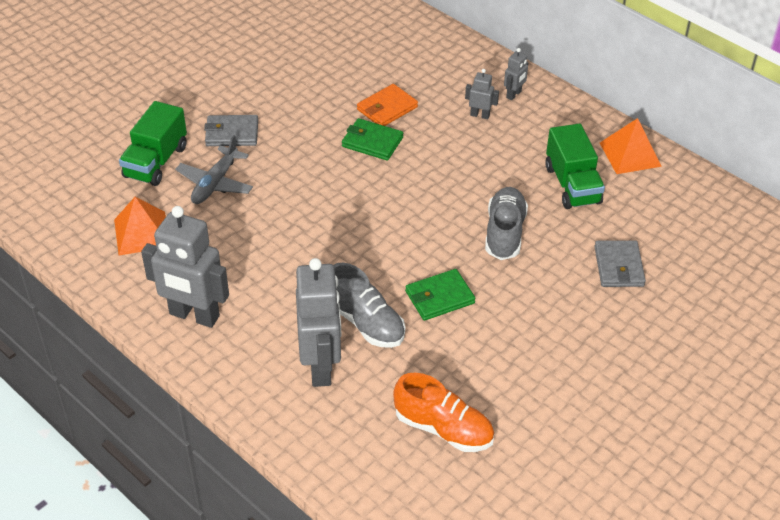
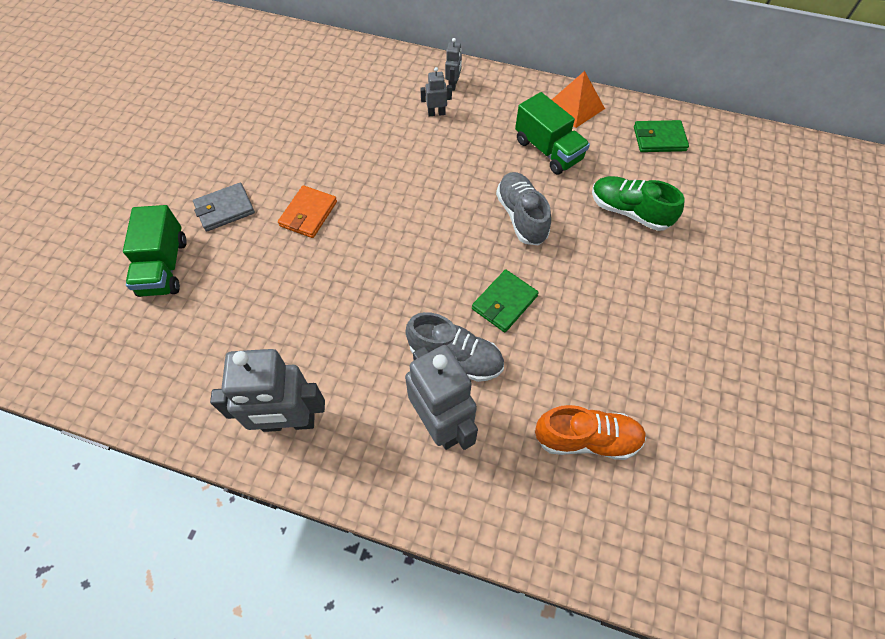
camera: 25 degrees left, 15 degrees up
(142, 233) = (188, 350): orange pyramid -> none
(215, 183) = (235, 267): grey plane -> none
(372, 142) = (359, 171): green wallet -> green wallet (659, 139)
(387, 108) = (354, 134): orange wallet -> orange wallet (308, 214)
(619, 266) = (629, 211): grey wallet -> green shoe

